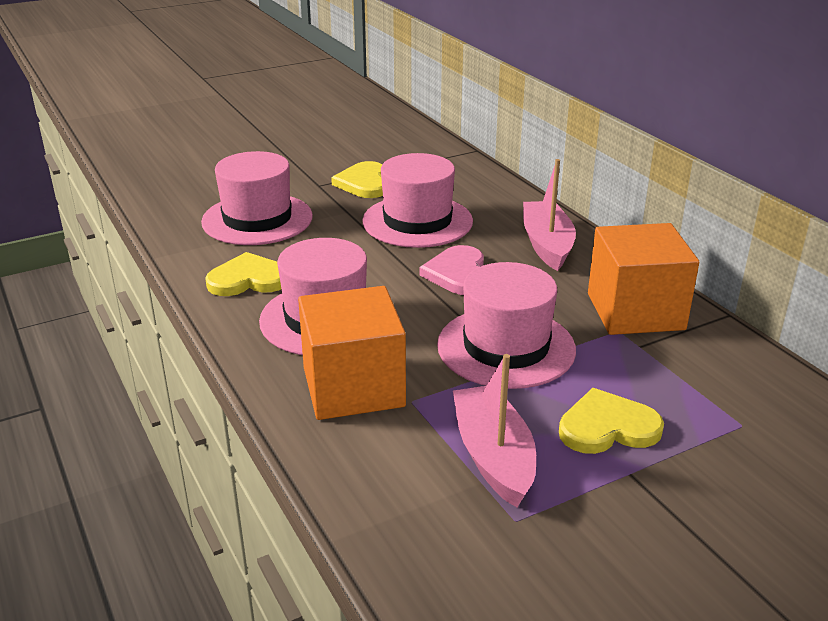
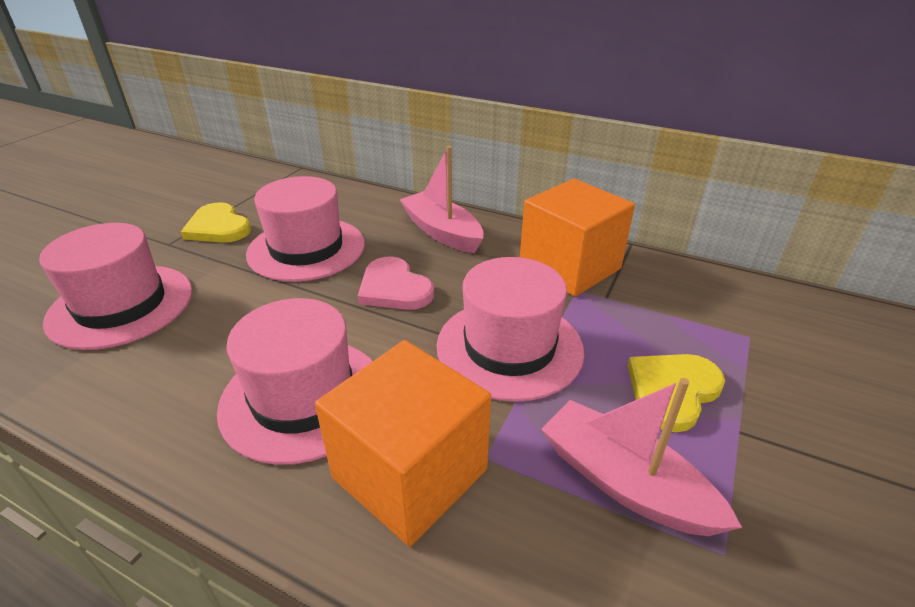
camera: 35 degrees left, 5 degrees up
(248, 279) = (165, 386): yellow heart -> none

